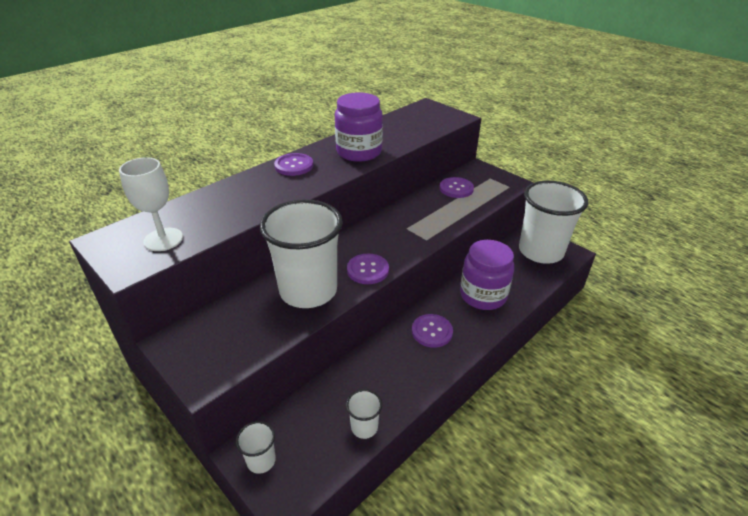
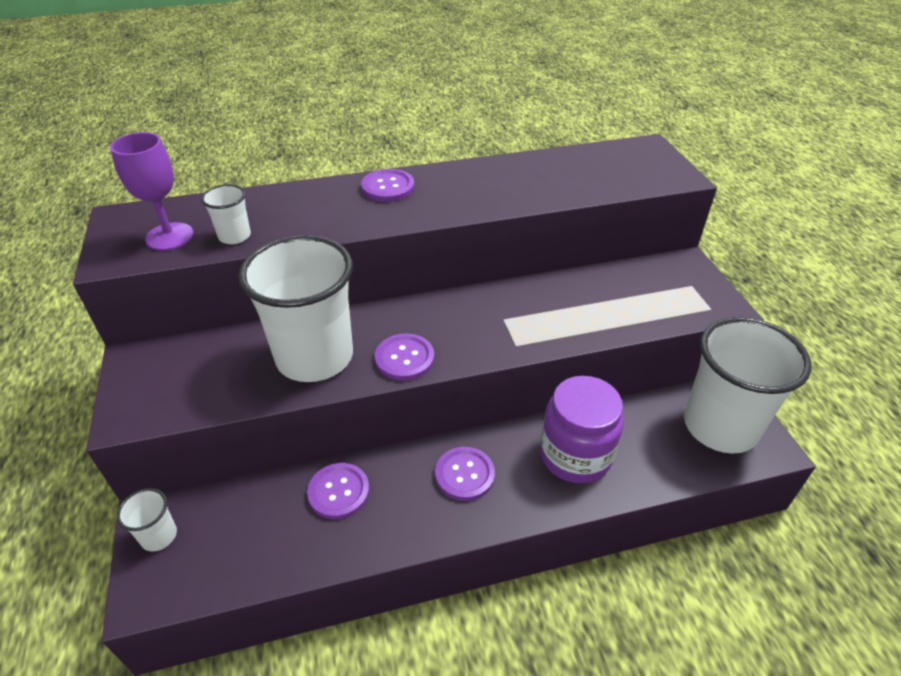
camera: 30 degrees right, 5 degrees up
(163, 239) = (170, 237): white goblet -> purple goblet
(359, 152) = (485, 191): purple jar -> none
(364, 427) = (288, 557): white cup -> white cup (234, 236)
(456, 188) = (624, 285): purple button -> purple button (339, 492)

